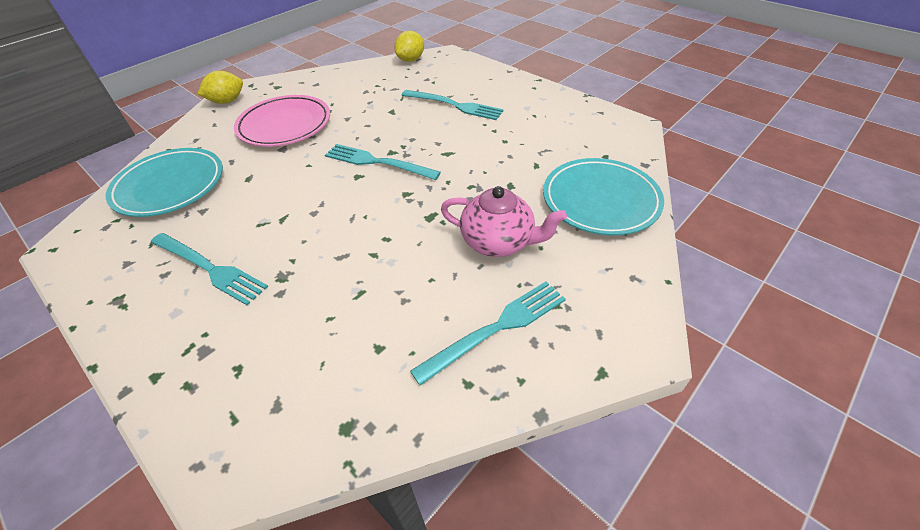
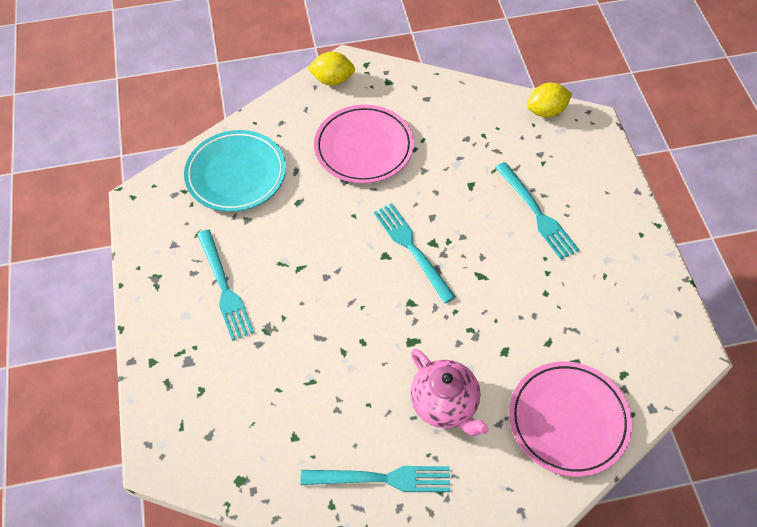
camera: 35 degrees right, 10 degrees up
(600, 200) = (568, 420): turquoise plate -> pink plate

